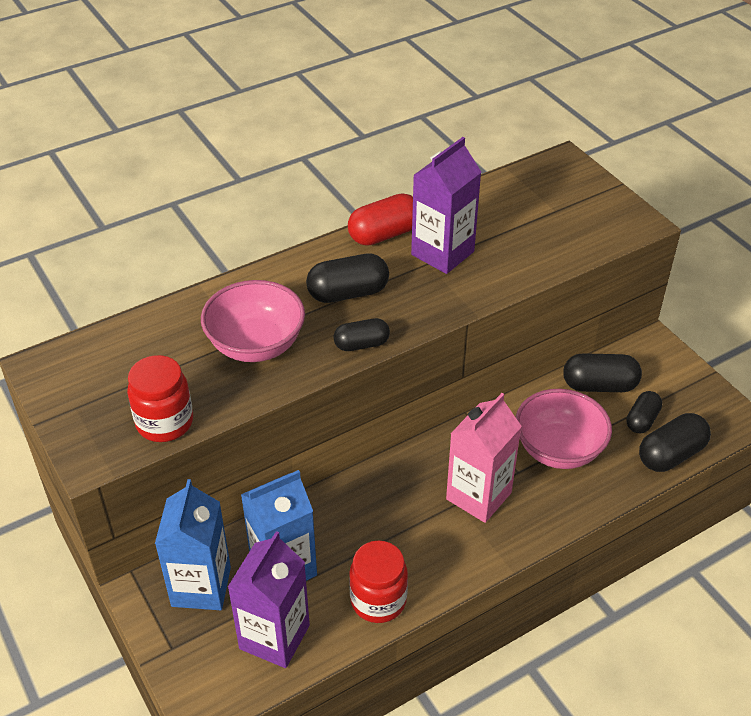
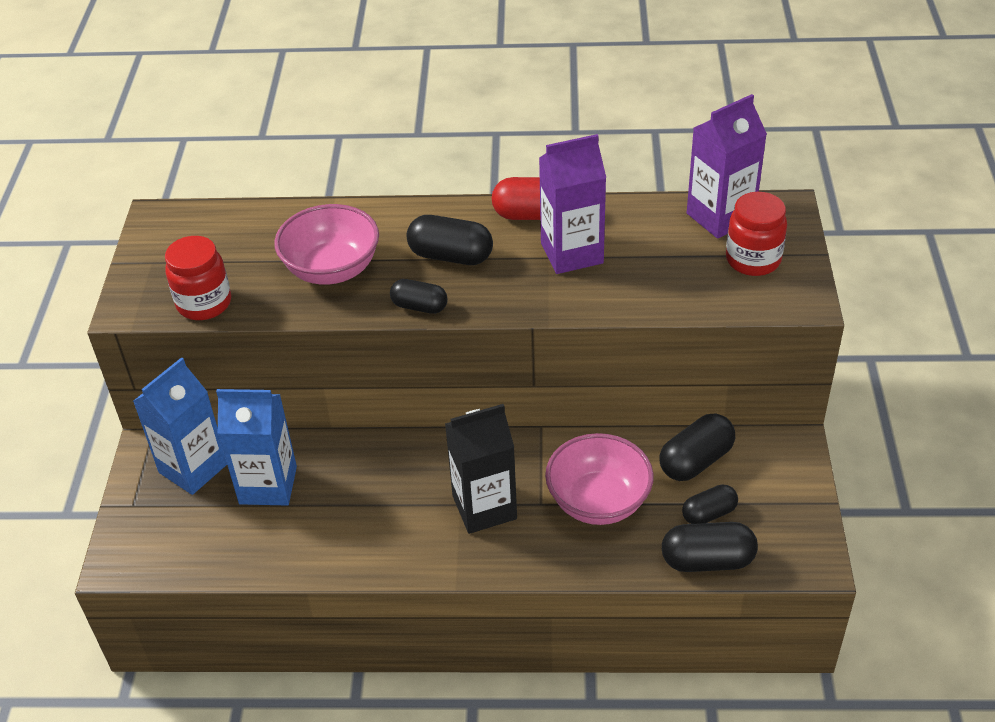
camera: 35 degrees right, 0 degrees up
(274, 637) = (213, 537): purple carton -> purple carton (720, 217)
(378, 600) = (319, 552): red jar -> red jar (753, 260)
(478, 496) = (484, 507): pink carton -> black carton
(599, 385) = (696, 461): black capsule -> black capsule turned 75 degrees counterclockwise

